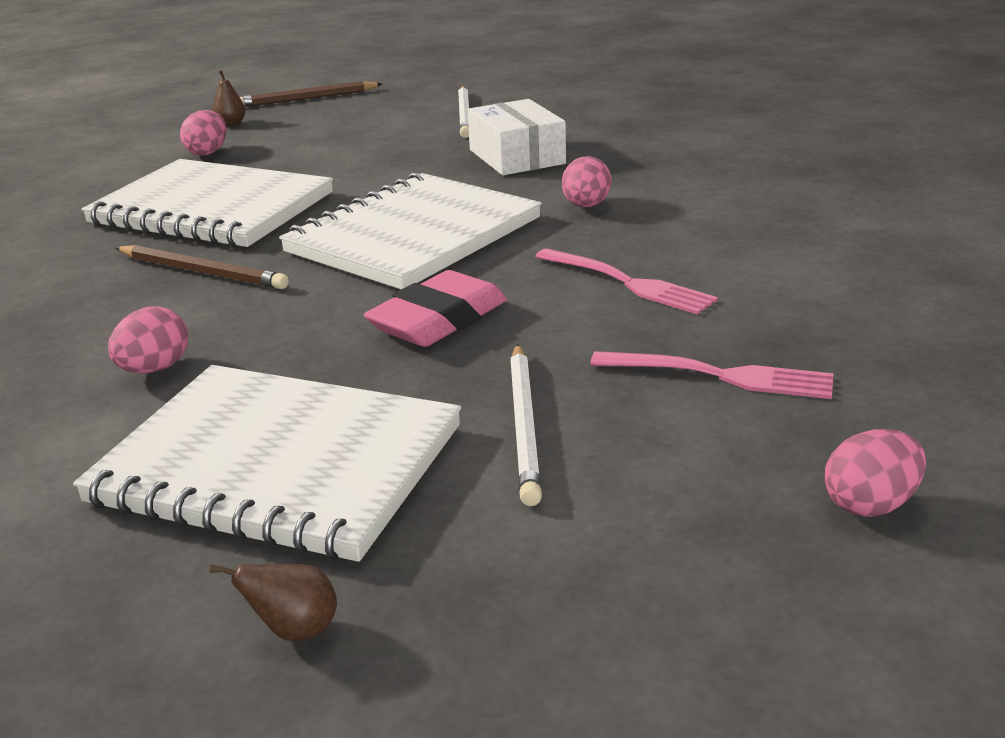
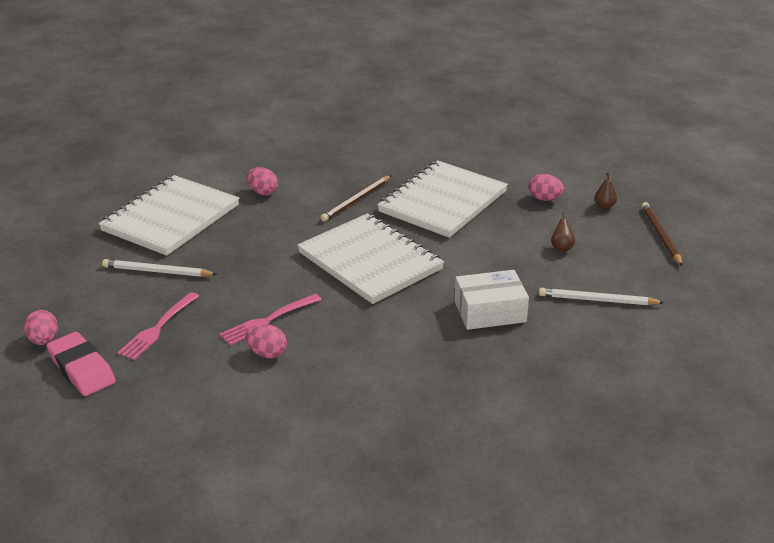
camera: 100 degrees right, 5 degrees up
(294, 630) = (80, 219): brown pear -> brown pear (561, 247)
(438, 320) = (262, 260): pink eraser -> pink eraser (81, 369)
(586, 206) = (385, 325): pink egg -> pink egg (267, 353)

